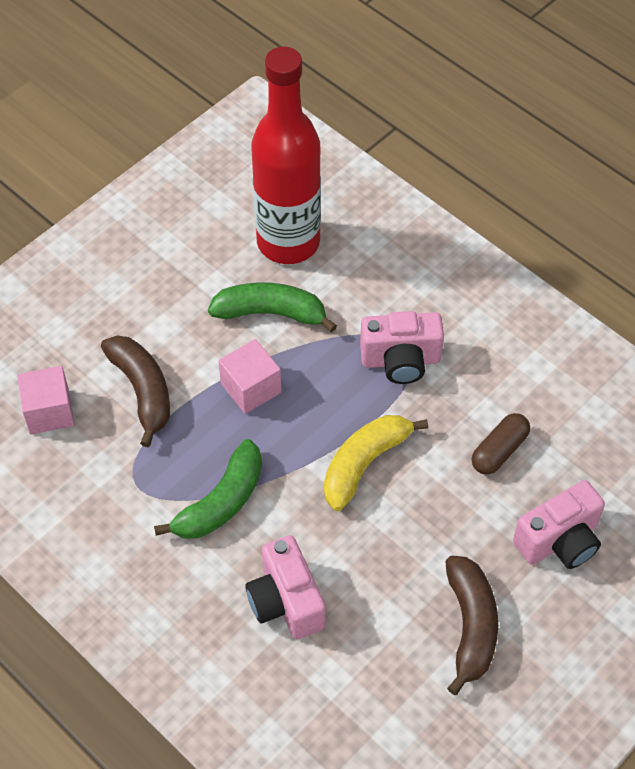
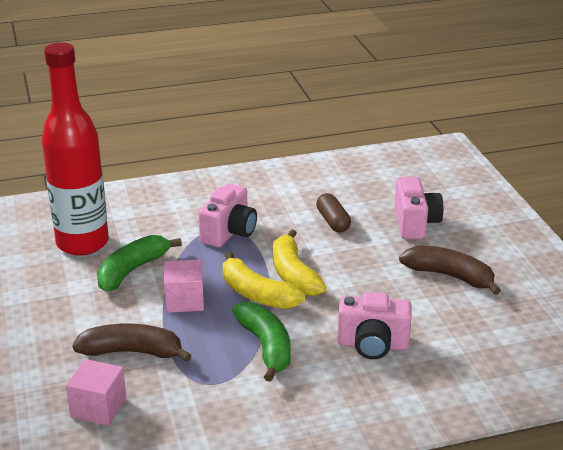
camera: 60 degrees left, 25 degrees down
(305, 447) = (256, 294): none -> yellow banana

